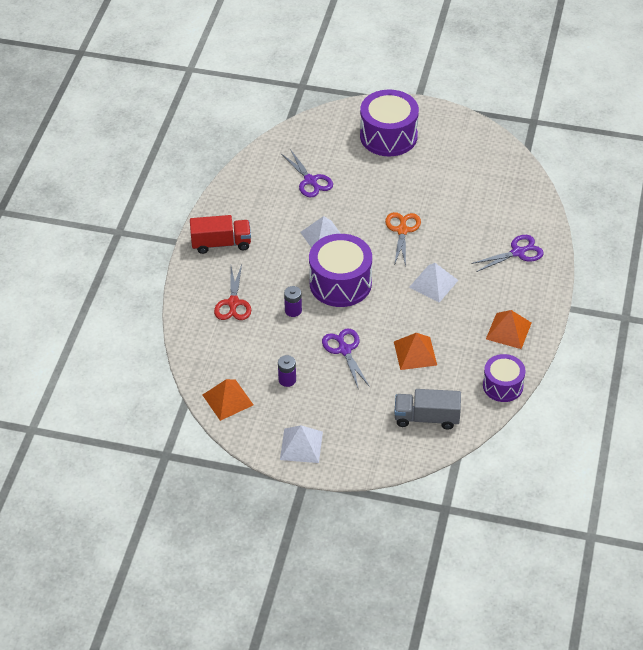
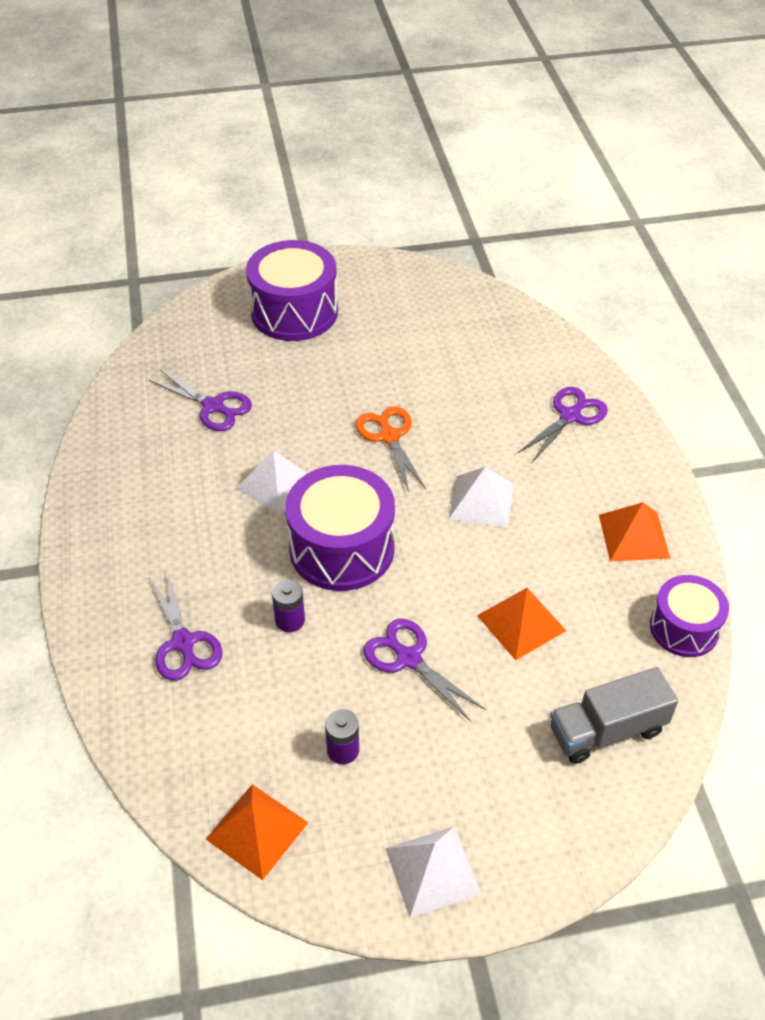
camera: 25 degrees left, 0 degrees up
(221, 243) = (117, 547): red truck -> none
(233, 303) = (183, 642): red scissors -> purple scissors

